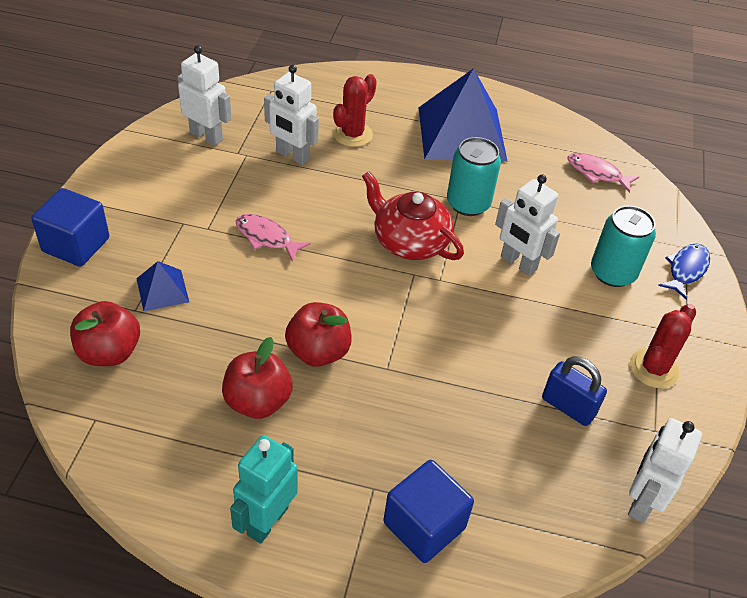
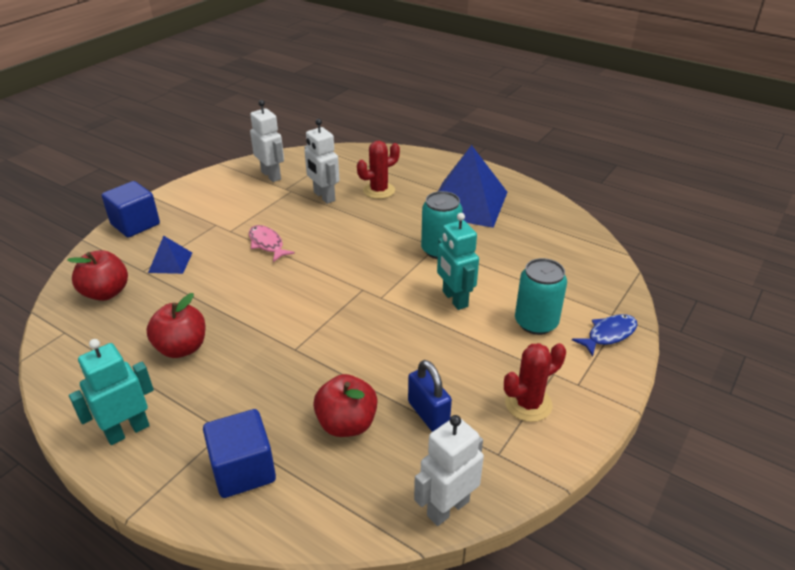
camera: 25 degrees right, 10 degrees down
(318, 352) = (250, 325): red apple -> red apple (347, 424)
(409, 241) = (374, 266): red teapot -> none
(518, 263) = (454, 299): white robot -> turquoise robot
(597, 173) = (568, 248): pink fish -> none

